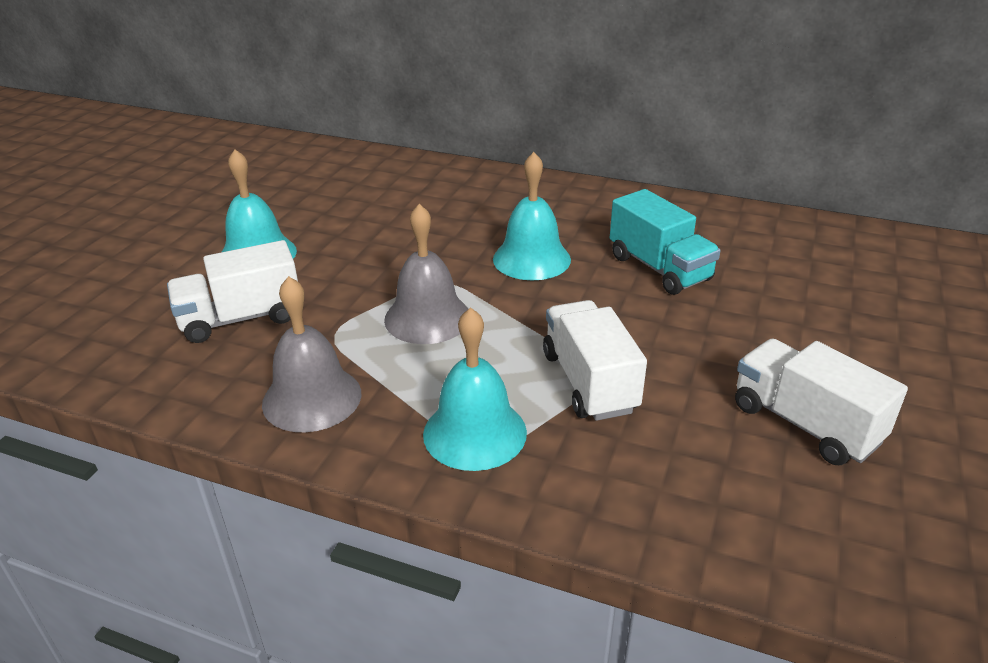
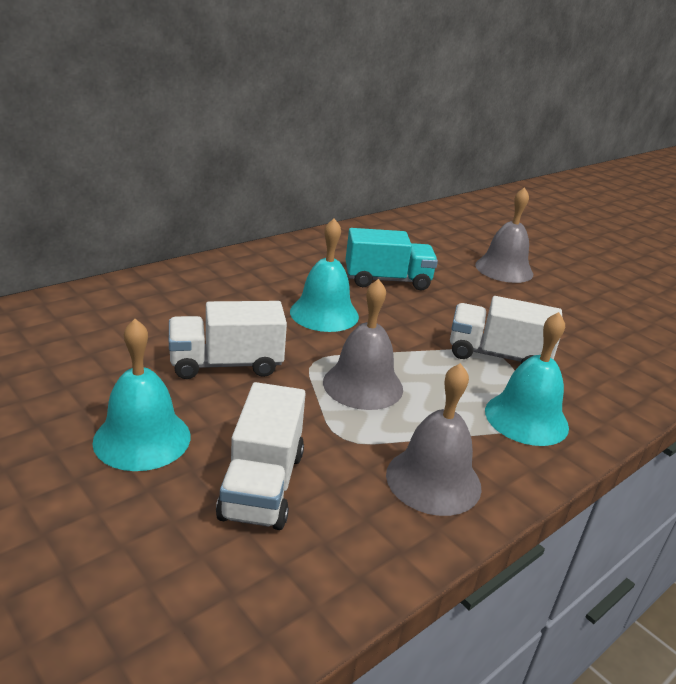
camera: 65 degrees left, 5 degrees down
(805, 424) = (577, 313): white truck -> white truck (226, 364)
(837, 334) = (504, 269): none -> grey bell

